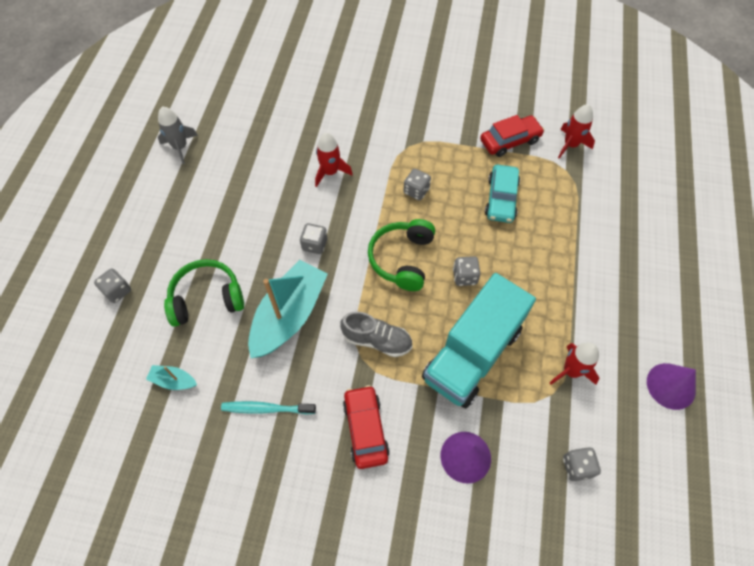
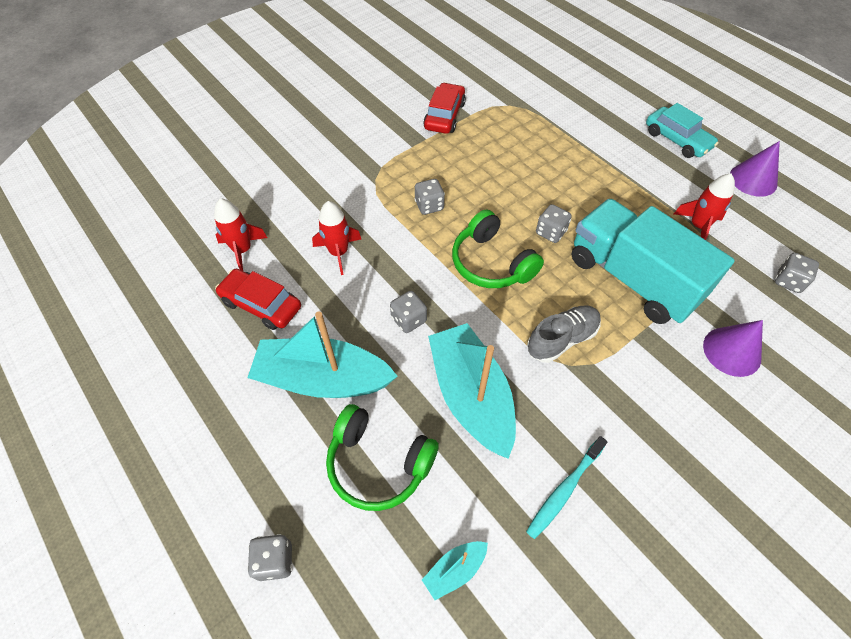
camera: 50 degrees left, 5 degrees down
(180, 147) = (151, 362): grey rocket -> none
(206, 298) = (378, 463): green headphones -> green headphones turned 90 degrees counterclockwise
(236, 232) = (323, 379): none -> turquoise boat
(365, 429) = (651, 412): red car -> red car (261, 304)
(472, 354) = (632, 278): turquoise truck -> turquoise truck turned 150 degrees clockwise
(501, 199) = (495, 158): turquoise car -> turquoise car (677, 140)
(570, 145) = (487, 87): red rocket -> red rocket (242, 250)

